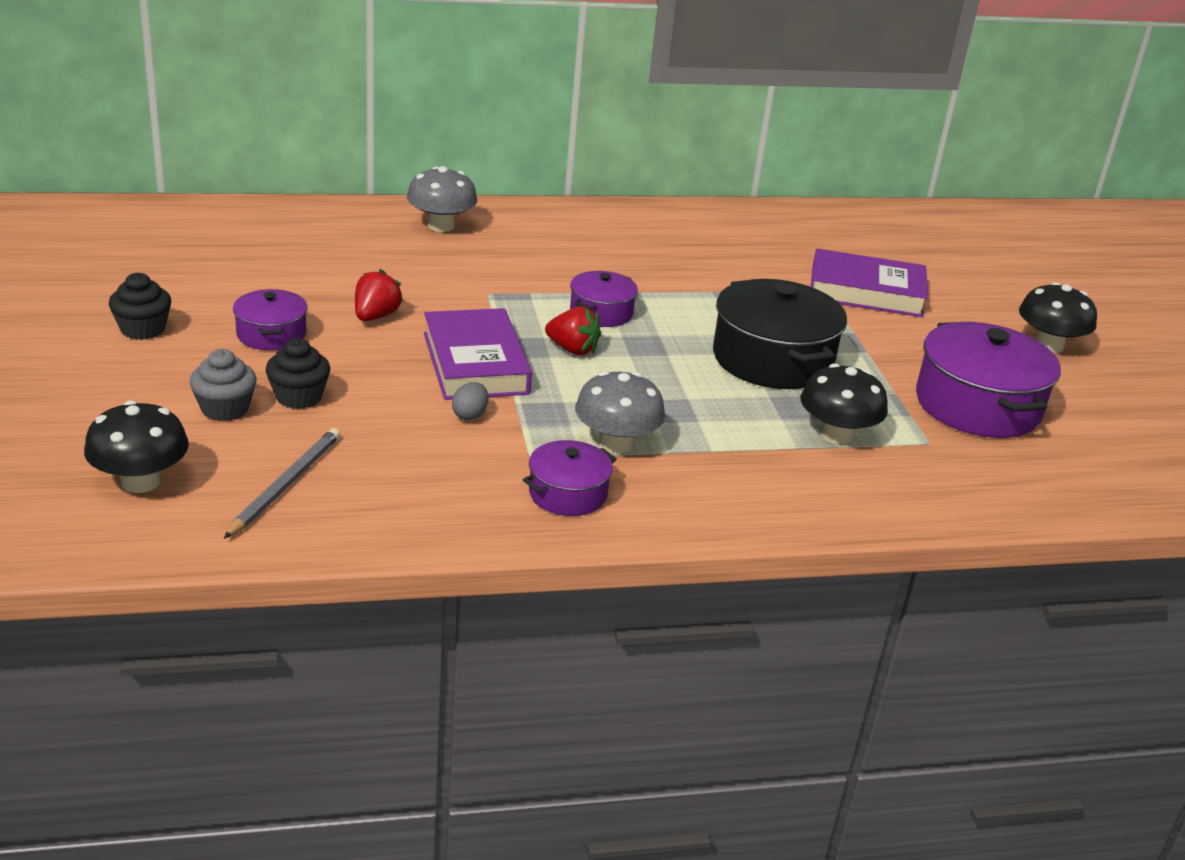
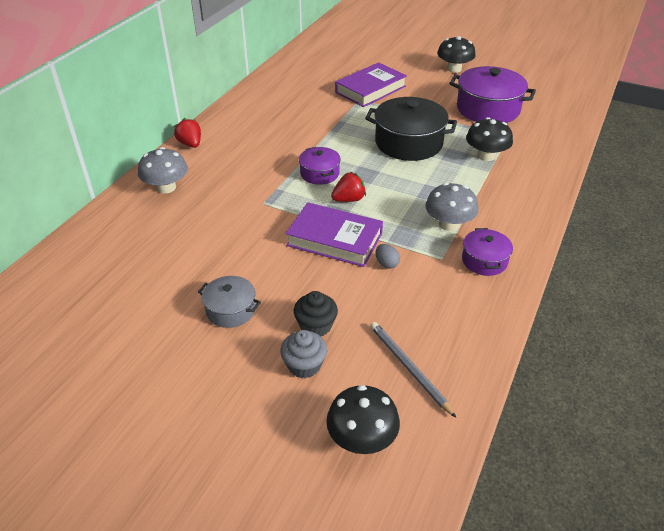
camera: 50 degrees left, 10 degrees up
(143, 329) = (168, 371): black cupcake -> none
(271, 334) = (231, 310): purple pot -> grey pot
(375, 316) = (249, 257): red strawberry -> red strawberry (190, 144)

